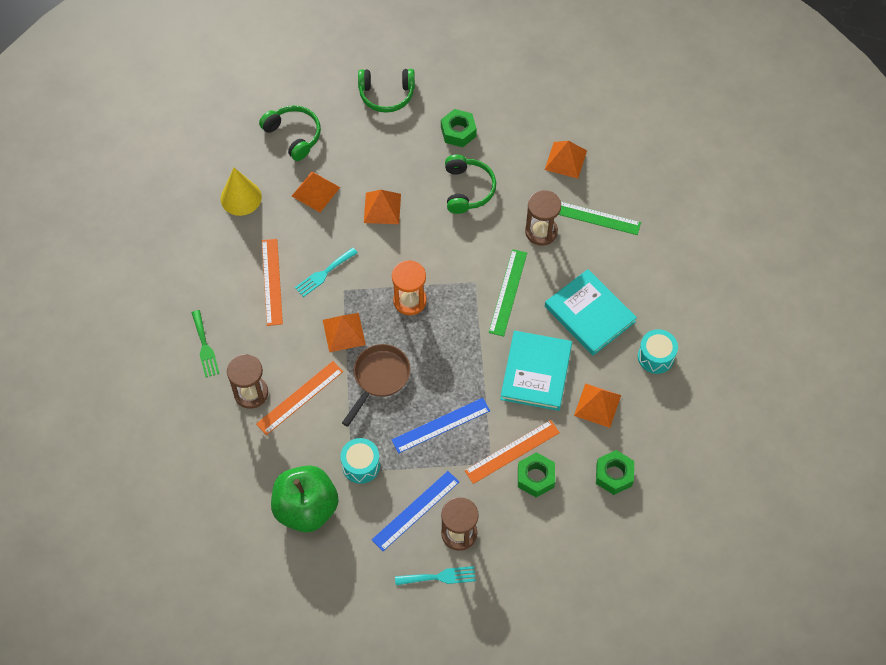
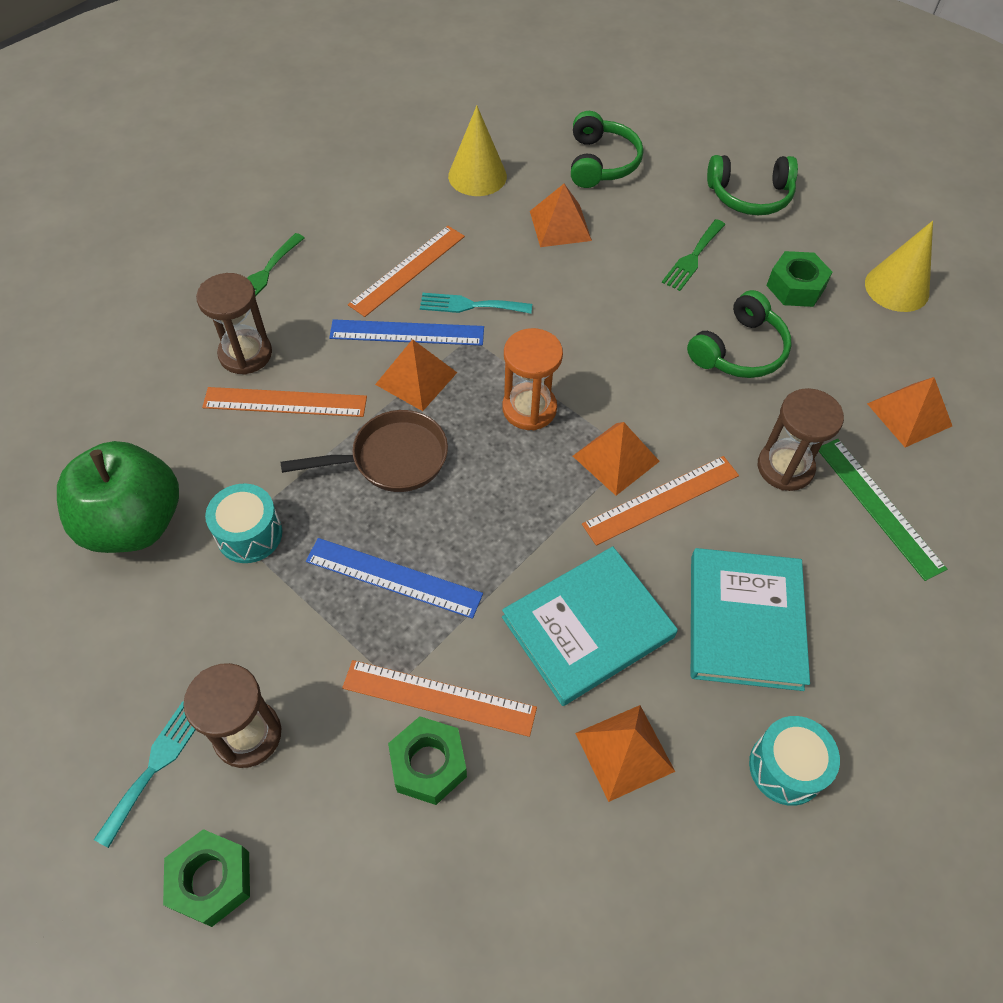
camera: 45 degrees right, 5 degrees down
(382, 208) = (614, 293): orange pyramid -> orange pyramid (616, 458)
(386, 94) = (750, 196): green headphones -> green headphones turned 45 degrees counterclockwise
(397, 156) = (693, 258): none -> green fork
(415, 510) = (237, 649): blue ruler -> blue ruler (407, 332)
(439, 577) = (155, 765): turquoise fork -> turquoise fork turned 105 degrees counterclockwise
(502, 93) = (897, 288): none -> yellow cone
(508, 292) = (661, 500): green ruler -> orange ruler
(614, 475) = (539, 878): green nut -> green nut (211, 880)

